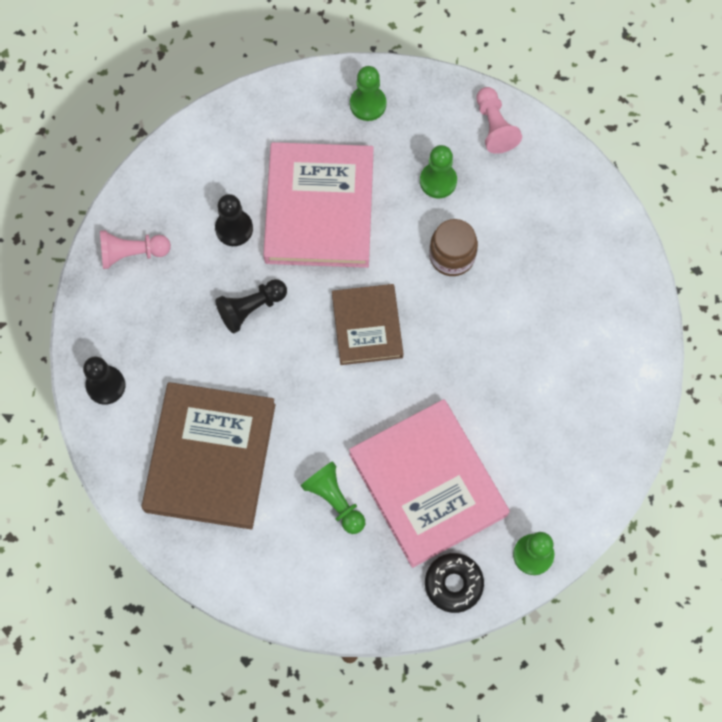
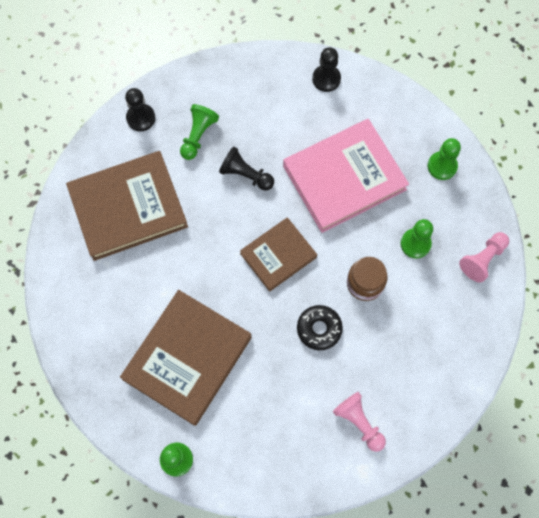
camera: 60 degrees right, 0 degrees up
(132, 253) = (239, 82): pink pawn -> pink pawn (359, 422)
(234, 228) = (295, 133): black pawn -> black pawn (326, 79)
(334, 500) = (142, 302): green pawn -> green pawn (198, 136)
(427, 484) = (187, 358): pink book -> brown book
(453, 584) = (126, 414): black donut -> black donut (319, 329)

